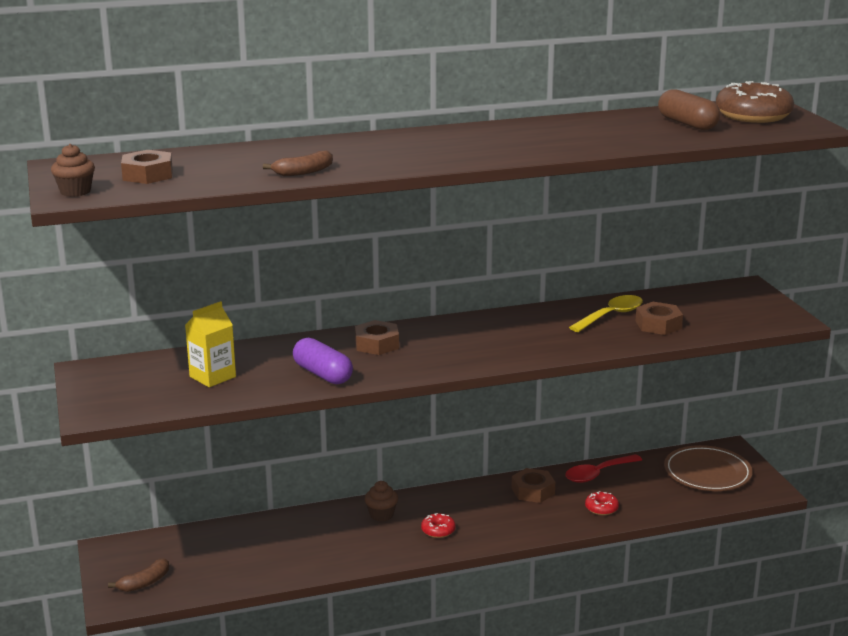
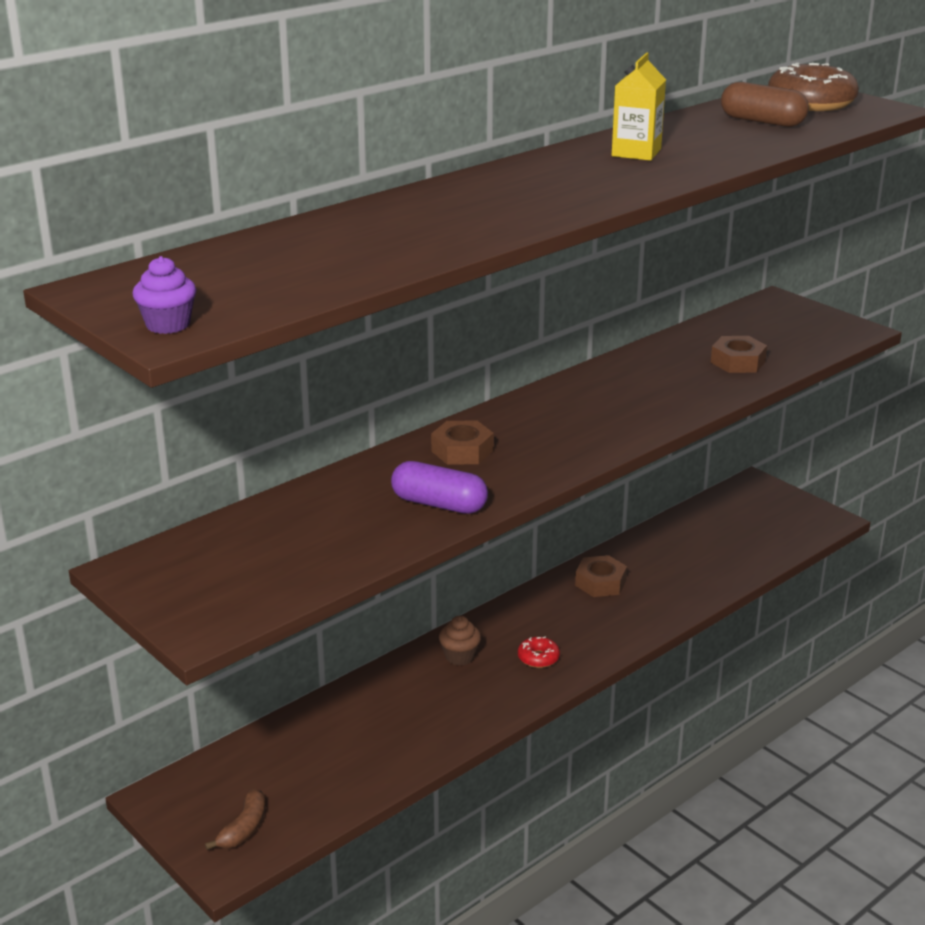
camera: 25 degrees left, 5 degrees up
(75, 192) = (168, 325): brown cupcake -> purple cupcake
(148, 175) = (233, 283): brown nut -> none
(212, 377) = (306, 539): yellow carton -> yellow carton (636, 152)
(303, 172) = (431, 246): brown banana -> none
(597, 474) = (650, 545): red spoon -> none
(601, 508) = (686, 584): red donut -> none
(611, 315) = (679, 361): yellow spoon -> none
(707, 472) = (755, 515): brown plate -> none

